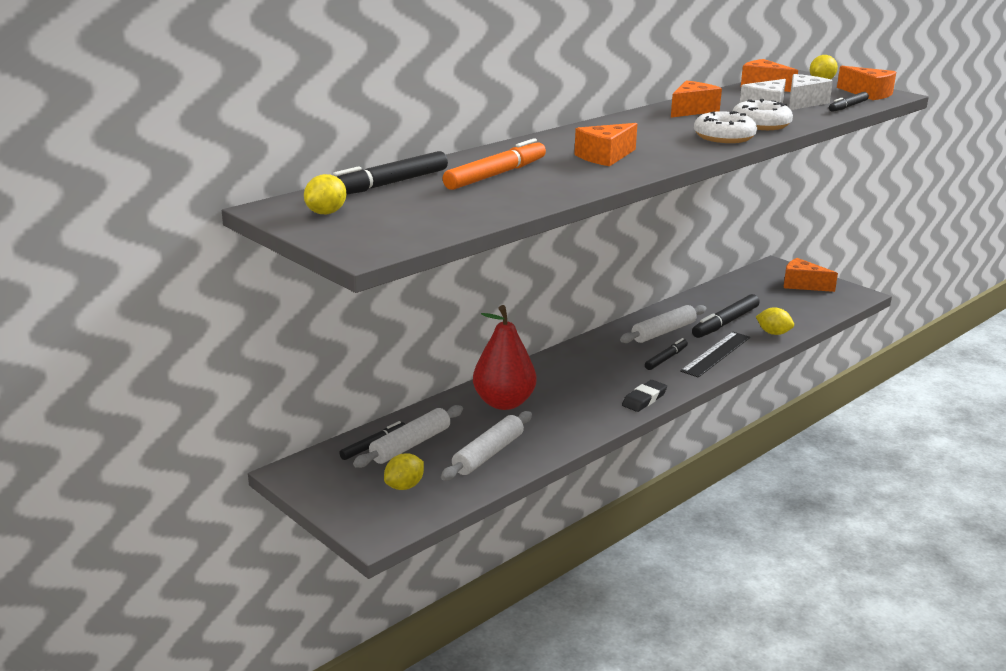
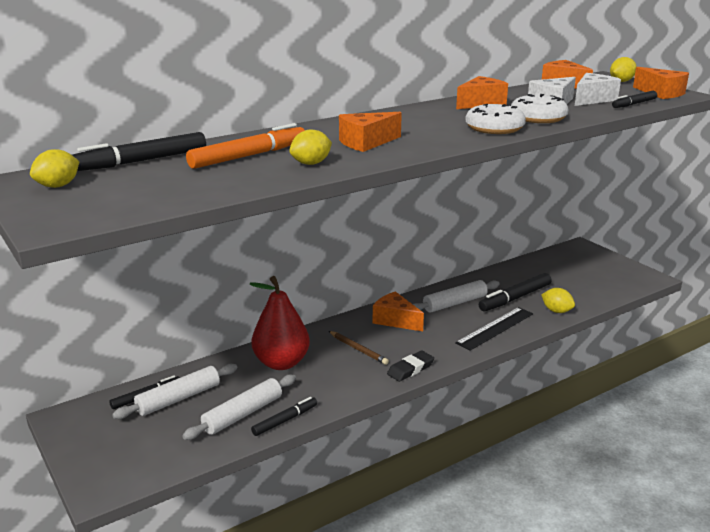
camera: 10 degrees right, 0 degrees up
(404, 486) = (151, 441): yellow lemon -> yellow lemon (311, 163)
(580, 384) = (358, 349): none -> brown pencil
(666, 358) = (447, 329): black marker -> black marker (285, 420)
(802, 284) = (600, 265): orange cheese -> orange cheese (395, 320)

